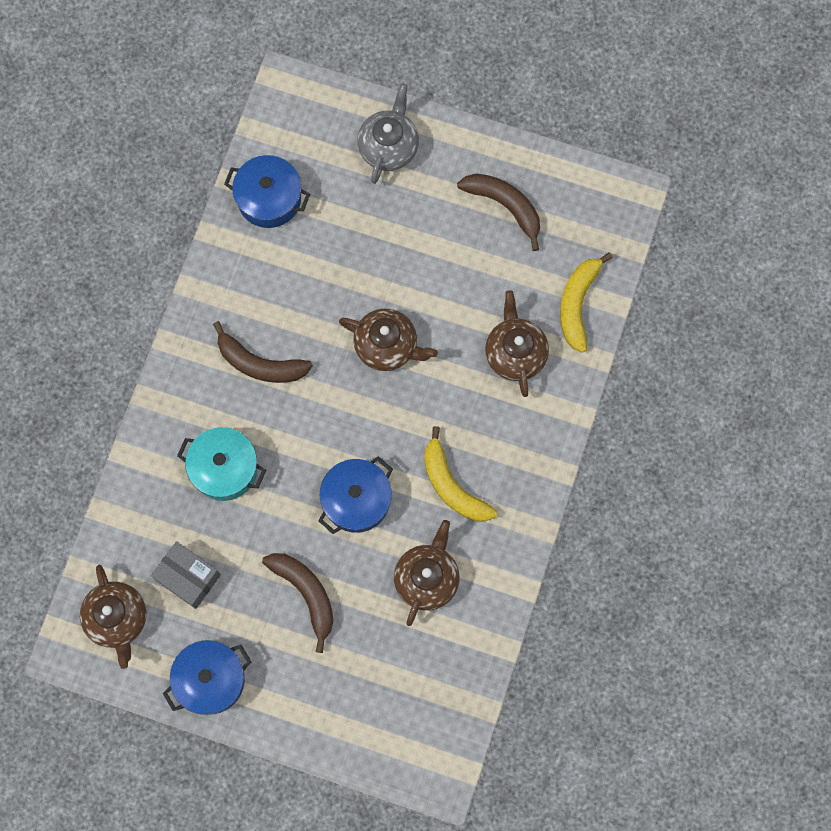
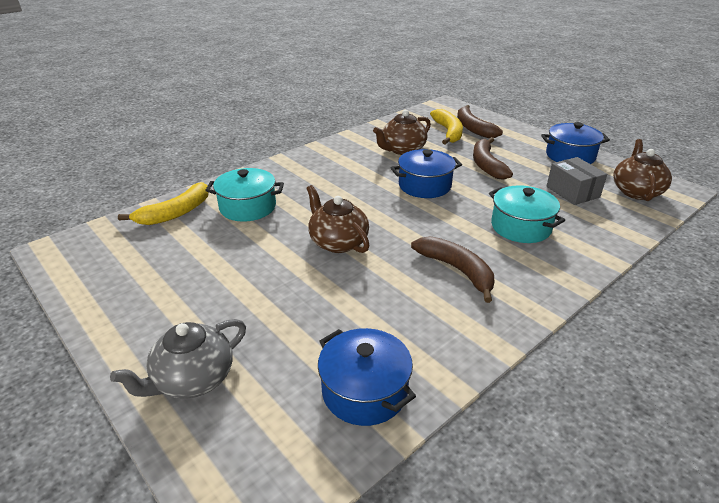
camera: 150 degrees left, 40 degrees down
(452, 486) = (353, 172): yellow banana -> yellow banana (448, 132)
(504, 206) = (149, 284): brown banana -> brown banana (473, 128)
(515, 353) = (248, 207): brown teapot -> turquoise pot

